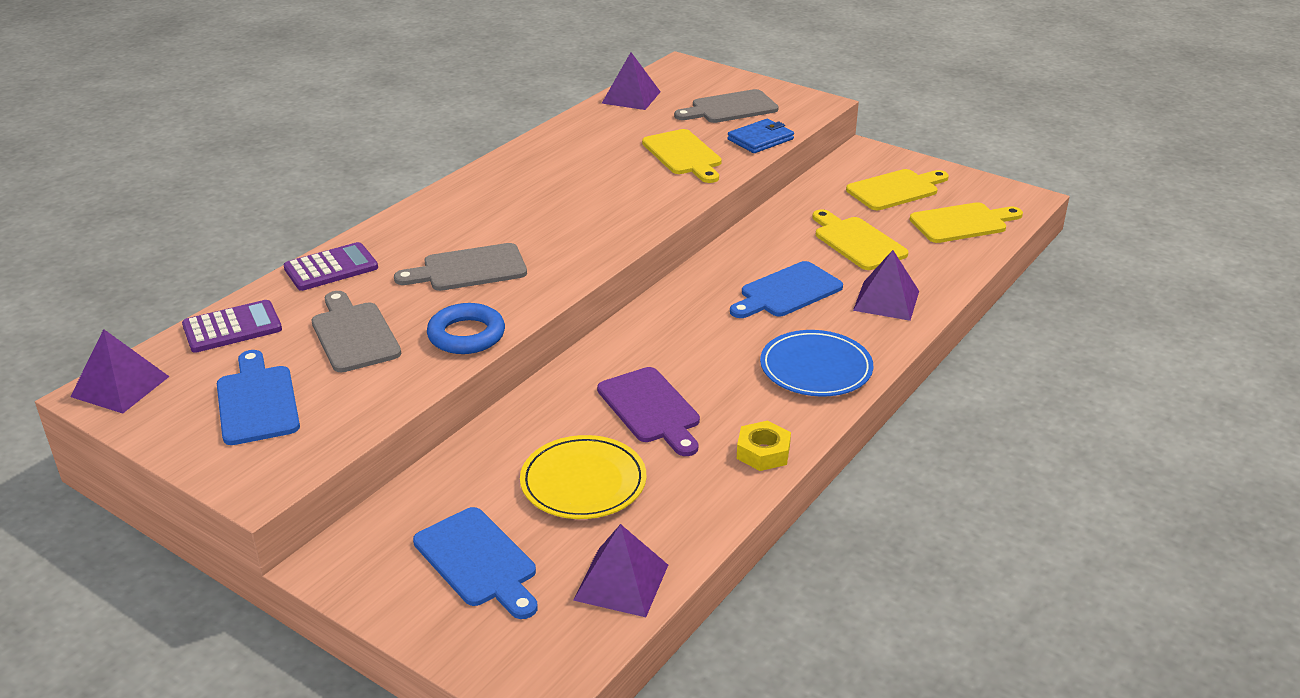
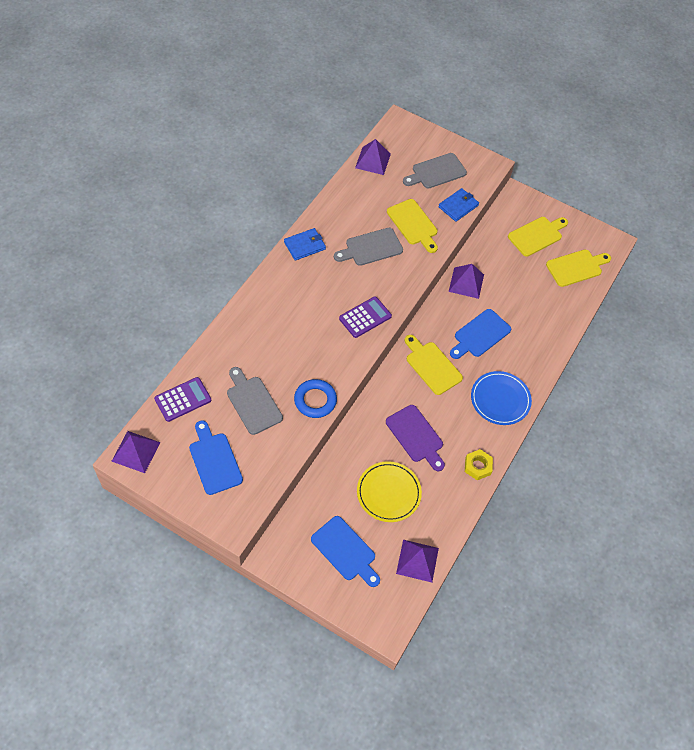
camera: 10 degrees left, 25 degrees up
(331, 268) = (225, 343): purple calculator -> purple calculator (365, 317)
(469, 269) = (305, 341): grey cutting board -> grey cutting board (371, 248)
(500, 172) = (305, 245): none -> blue wallet
(857, 242) = (516, 287): yellow cutting board -> yellow cutting board (432, 366)
(886, 300) = (535, 340): purple pyramid -> purple pyramid (466, 283)

